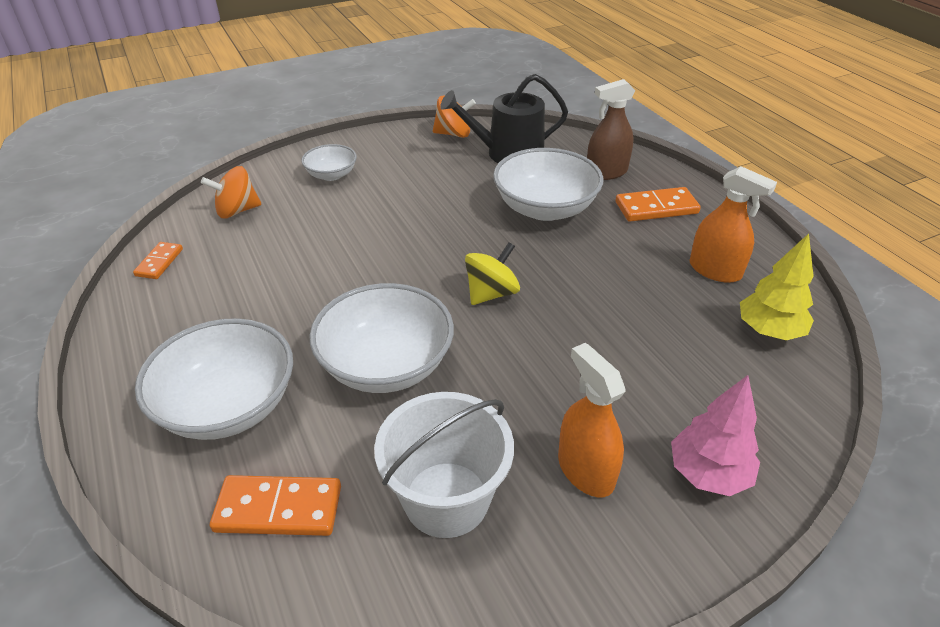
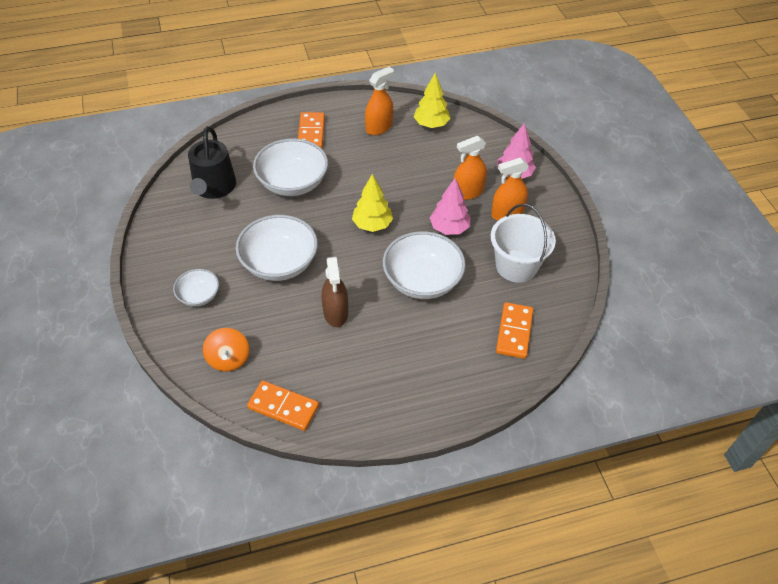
camera: 80 degrees left, 10 degrees up
(159, 262) = (283, 407): orange domino -> orange domino, size x1.64
(228, 406) = (440, 356): white bowl -> white bowl (279, 263)
(453, 134) = (168, 214): orange spinning top -> none
(491, 293) = (372, 225): yellow spinning top -> yellow tree
(514, 385) = (449, 228): none -> pink tree
(606, 172) = (261, 144): brown spray bottle -> brown spray bottle (335, 313)
(618, 402) = (467, 192): none -> orange spray bottle

